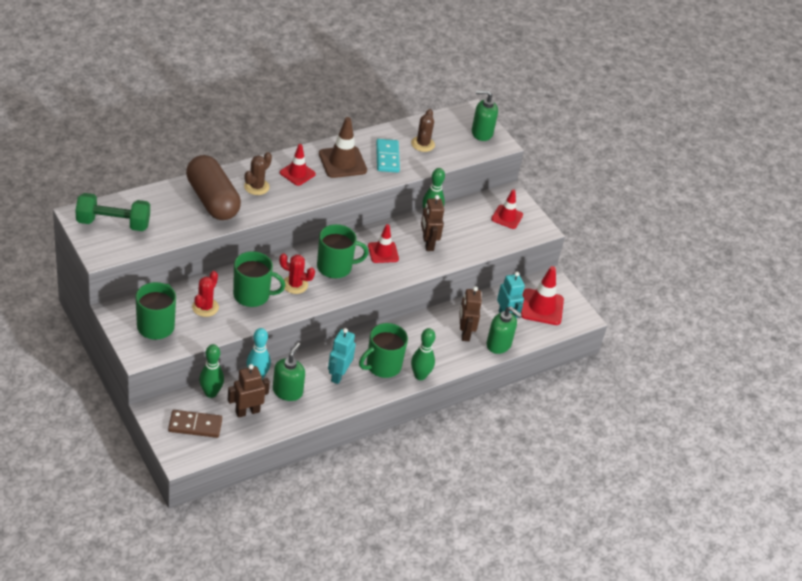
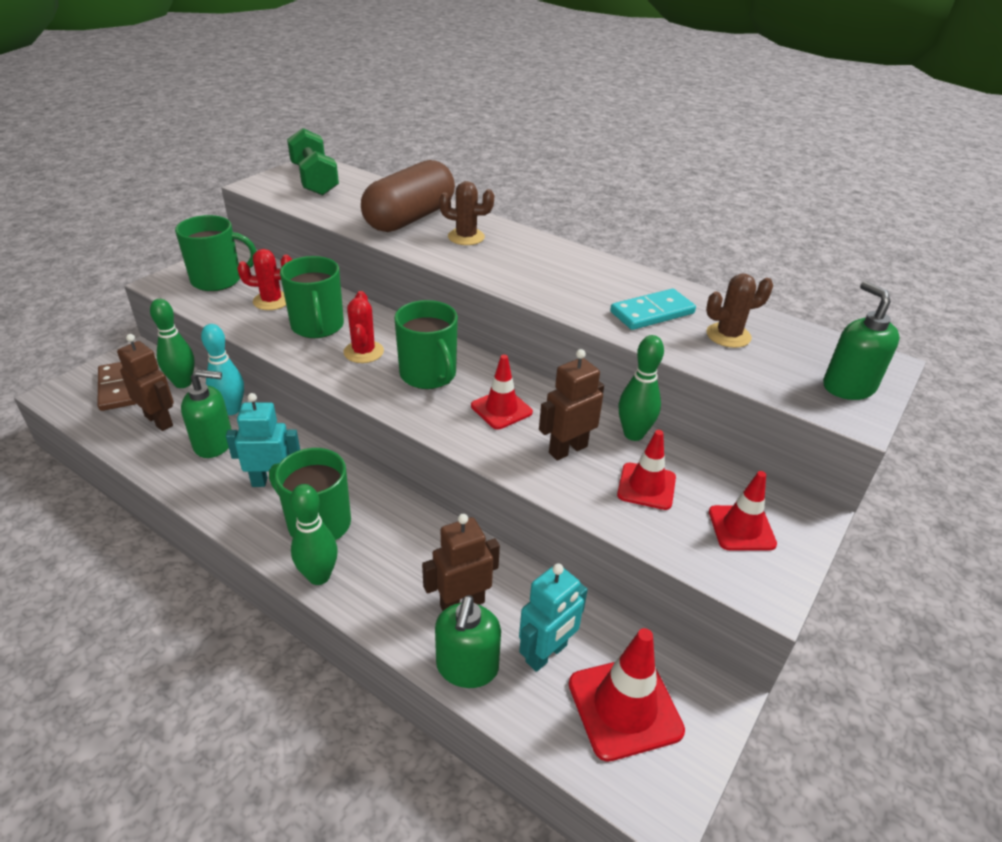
camera: 70 degrees right, 5 degrees down
(297, 173) = (525, 256): red traffic cone -> red traffic cone (646, 486)
(342, 162) = (591, 281): brown traffic cone -> none

